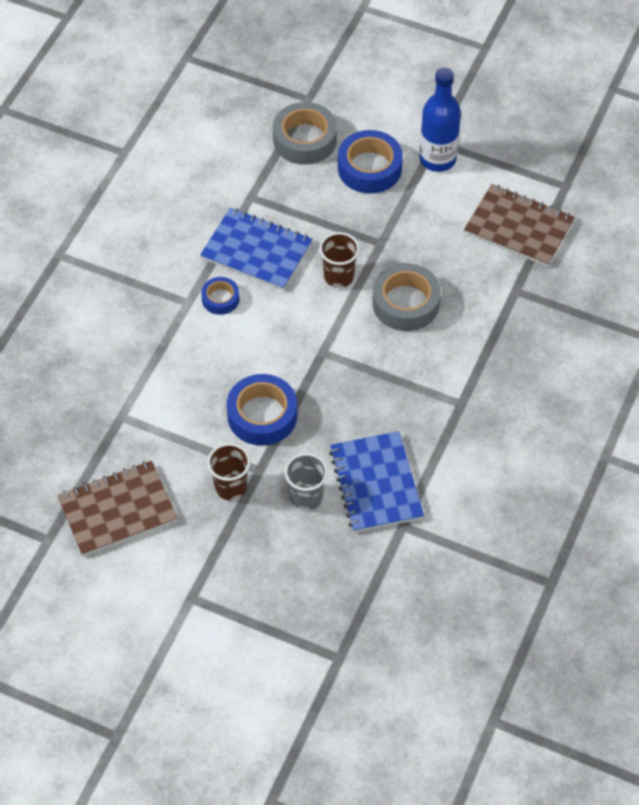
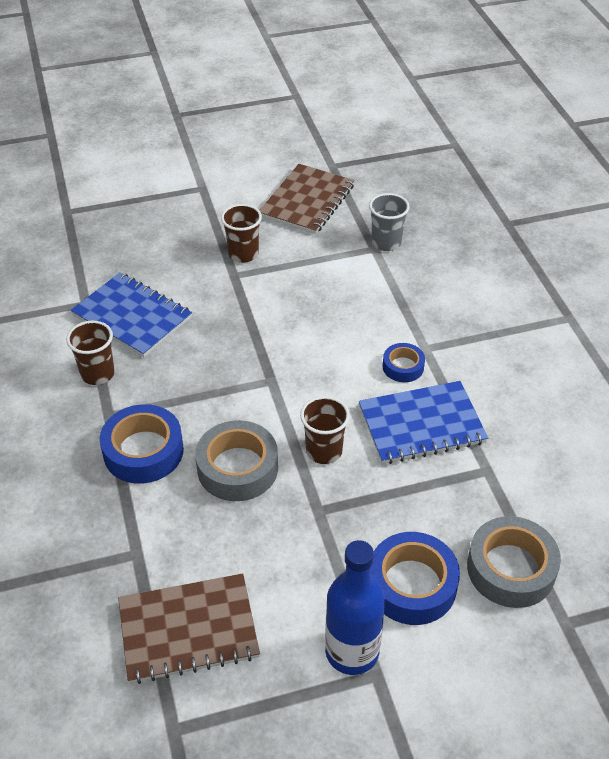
camera: 140 degrees right, 10 degrees down
(262, 415) = (270, 308): blue tape -> blue tape (143, 451)
(306, 497) = (179, 279): grey cup -> grey cup (386, 243)
(443, 445) = (97, 374): none -> brown cup

